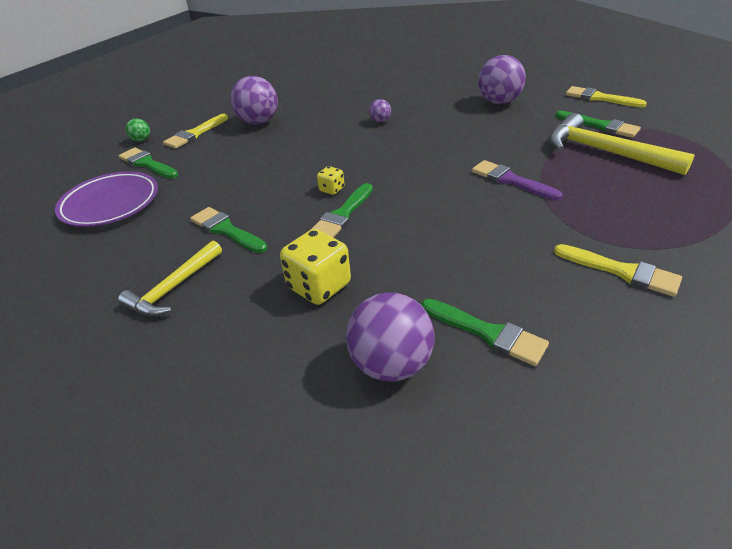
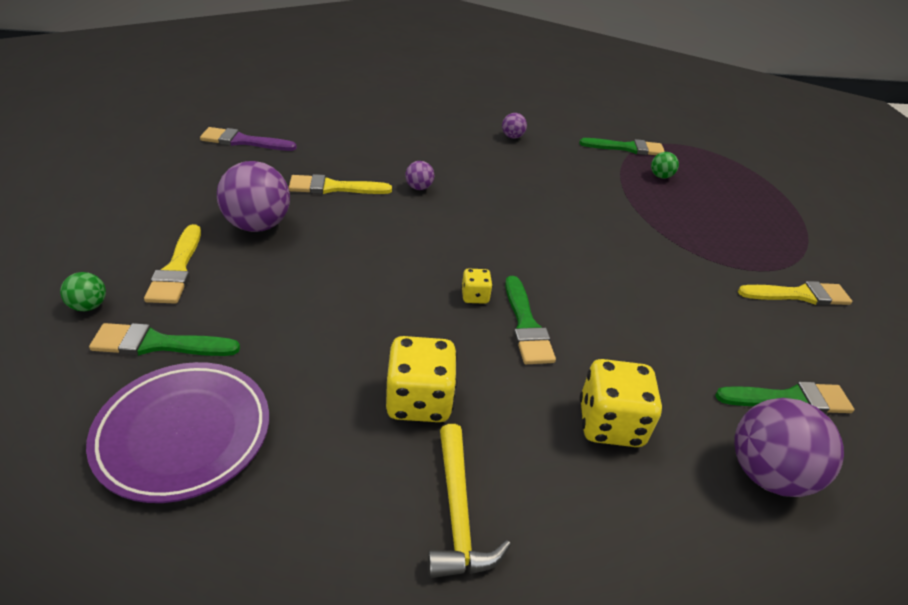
camera: 45 degrees left, 0 degrees up
(226, 230) = (419, 401): green brush -> yellow dice
(498, 102) = (512, 137): purple ball -> purple ball, size x0.48
(510, 180) = (626, 229): purple brush -> purple brush (243, 141)
(599, 98) = (592, 116): yellow brush -> yellow brush (334, 187)
(605, 152) = (660, 176): yellow hammer -> green ball

